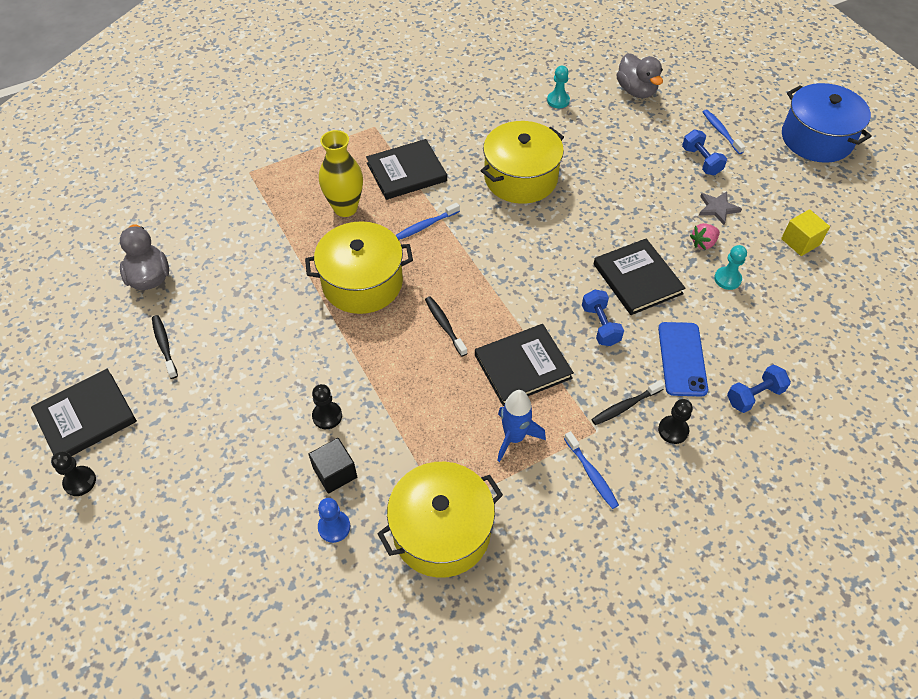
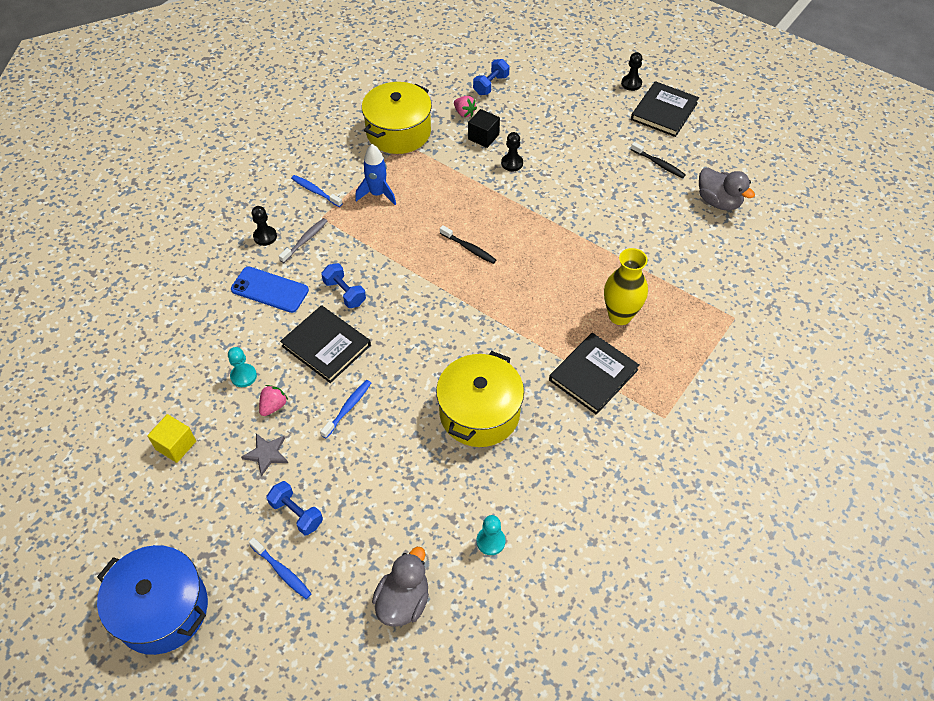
camera: 155 degrees right, 0 degrees up
(334, 527) = (464, 113): blue pawn -> pink strawberry
(362, 282) = (555, 257): yellow pot -> none
(426, 225) = (538, 326): blue toothbrush -> blue toothbrush (348, 408)
(523, 366) = (393, 240): black book -> none
(625, 406) = (305, 240): black toothbrush -> grey toothbrush
(636, 91) = (403, 601): grey duck -> grey duck turned 75 degrees clockwise
(682, 359) = (270, 290): blue phone -> blue phone turned 45 degrees counterclockwise
(754, 396) = (206, 282): blue dumbbell -> blue dumbbell (491, 85)

